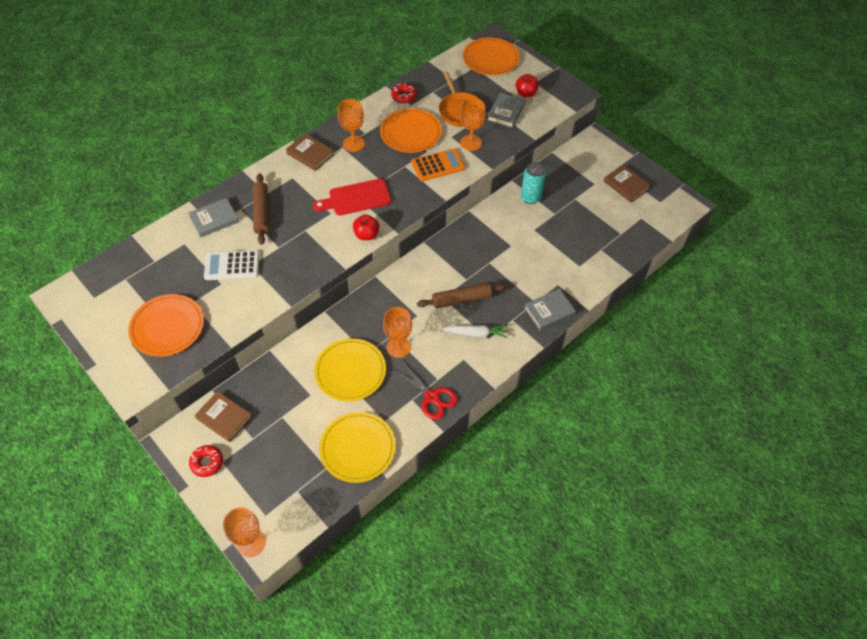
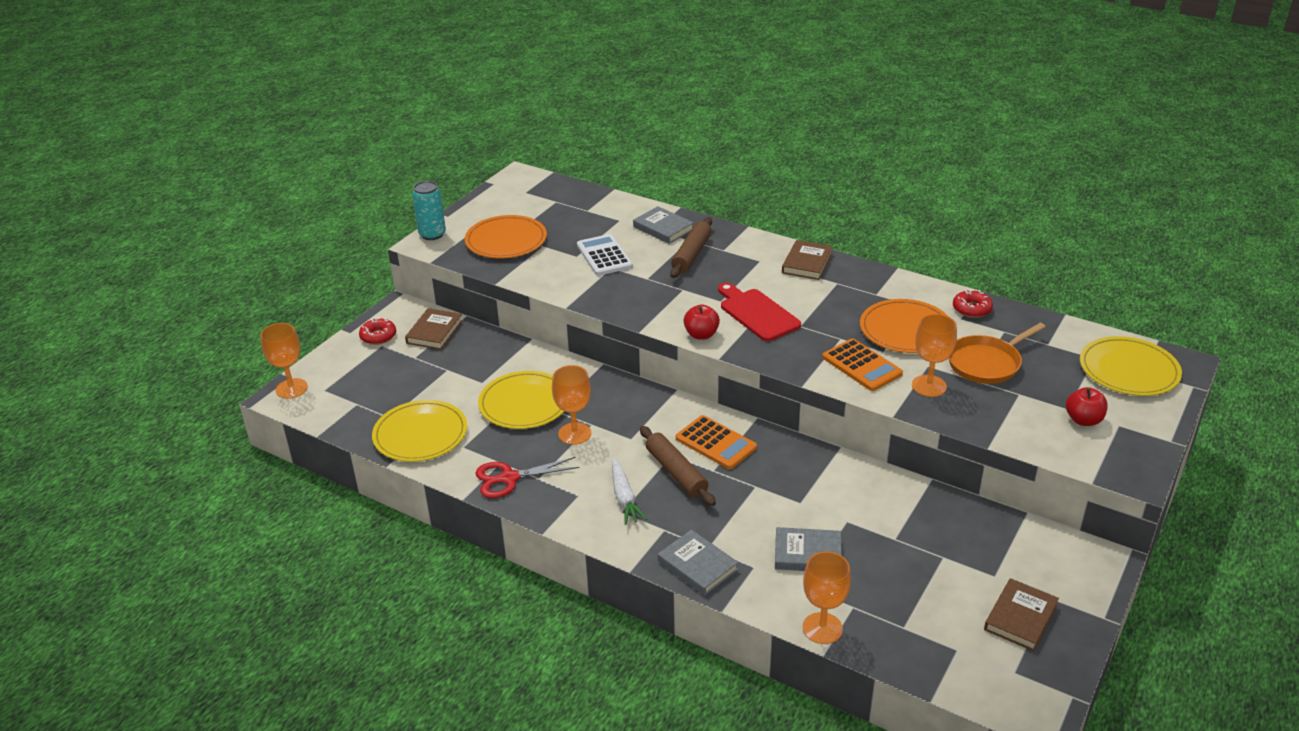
camera: 75 degrees right, 20 degrees down
(261, 213) = (691, 254): brown rolling pin -> brown rolling pin turned 45 degrees counterclockwise
(353, 144) = (849, 290): orange goblet -> orange goblet (822, 628)
(431, 397) = (509, 478): red scissors -> red scissors turned 45 degrees clockwise
(441, 270) = (716, 443): none -> orange calculator
(490, 59) = (1129, 370): orange plate -> yellow plate
(506, 112) = (1022, 407): grey book -> grey book (807, 553)
(530, 197) = (909, 505): turquoise can -> turquoise can (432, 234)

